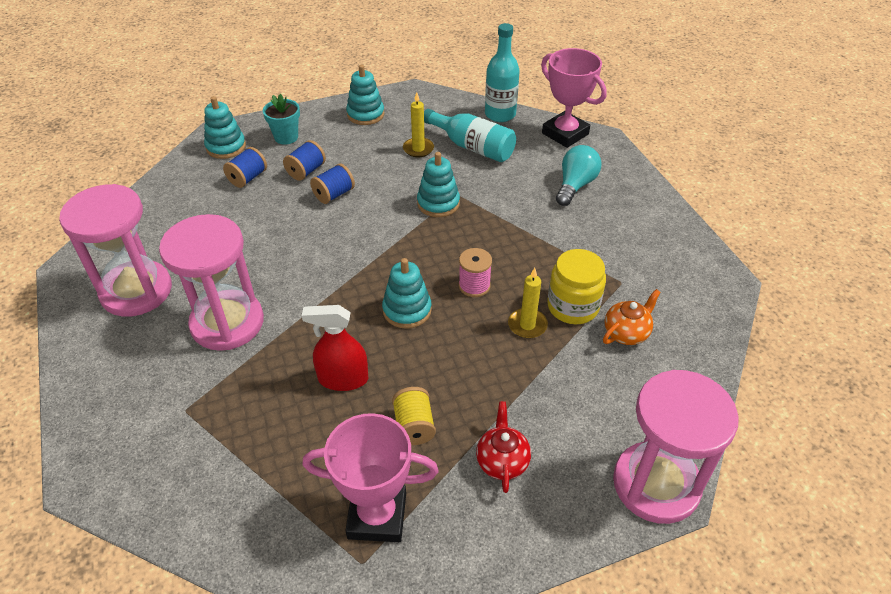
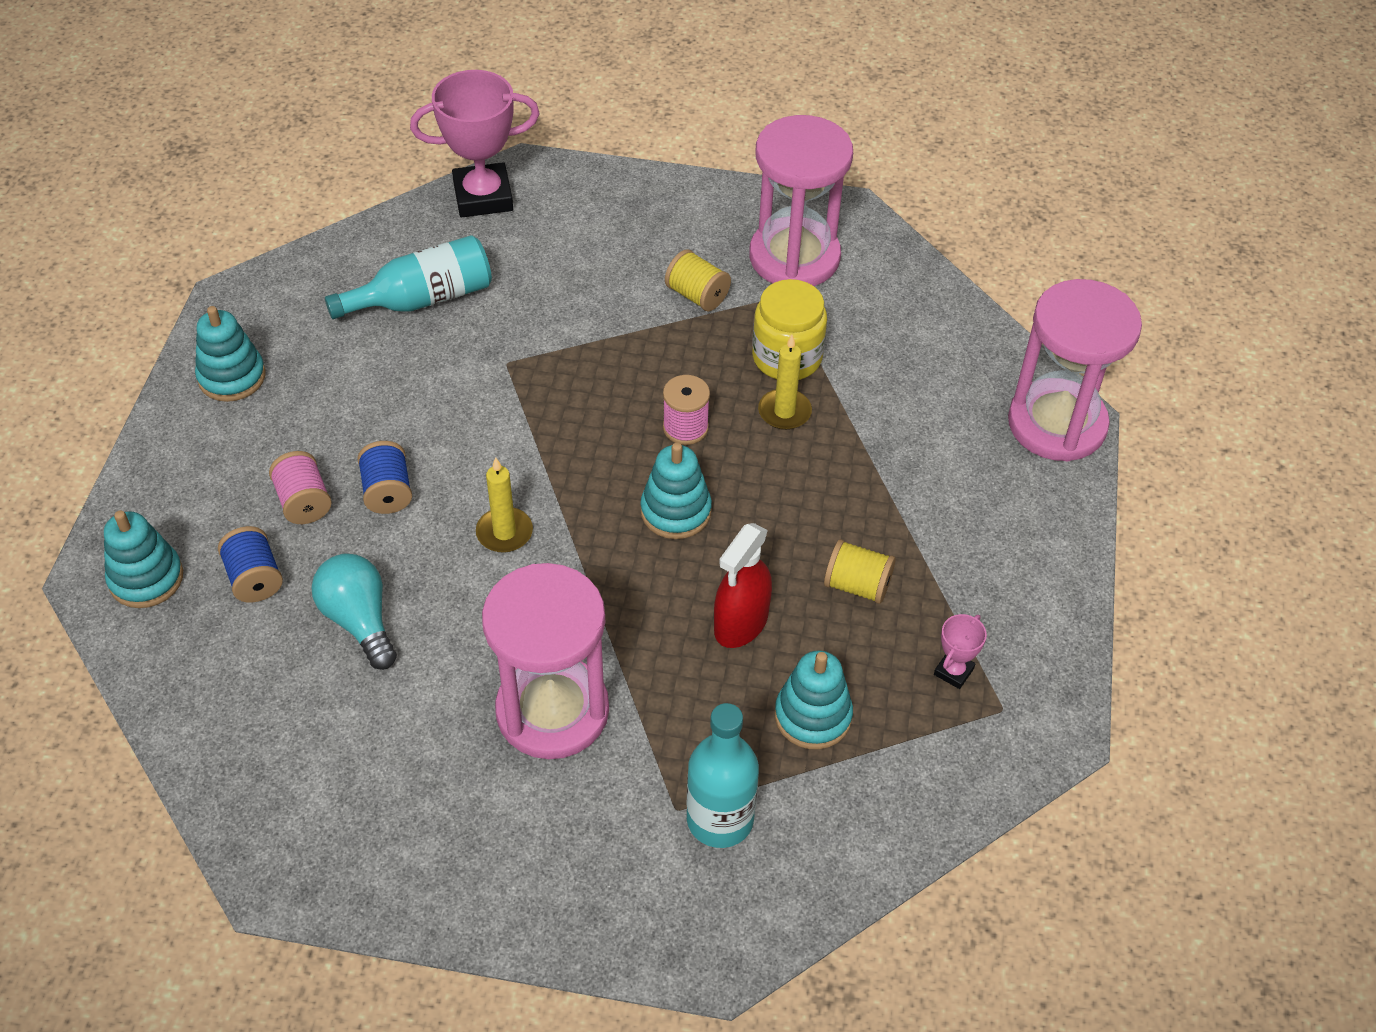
camera: 60 degrees left, 5 degrees up
(136, 291) = (400, 802): pink hourglass -> pink hourglass (794, 257)
(286, 137) = (195, 493): turquoise flower pot -> none
(306, 171) = (304, 502): blue spool -> pink spool
(377, 516) = (953, 671): pink trophy -> pink trophy, size x0.45
(418, 149) = (372, 356): yellow candle -> yellow candle (504, 532)
(438, 203) = (506, 390): turquoise stacking toy -> turquoise stacking toy (813, 716)
(500, 114) = (379, 236): turquoise bottle -> turquoise bottle (720, 819)
(502, 461) = (953, 530): red teapot -> none
(575, 185) = (590, 243): turquoise light bulb -> turquoise light bulb (359, 620)
(582, 245) = (697, 295): none -> yellow spool
(626, 333) = (858, 335): orange teapot -> none

